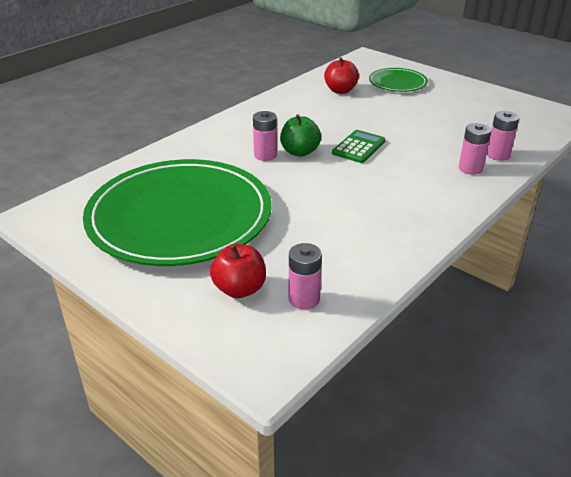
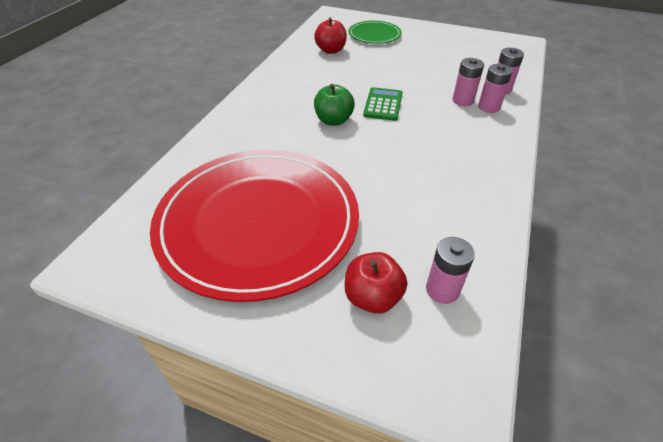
camera: 20 degrees left, 10 degrees up
(180, 216) = (258, 222): green plate -> red plate
(265, 155) = (303, 131): pink battery -> pink battery (463, 100)

